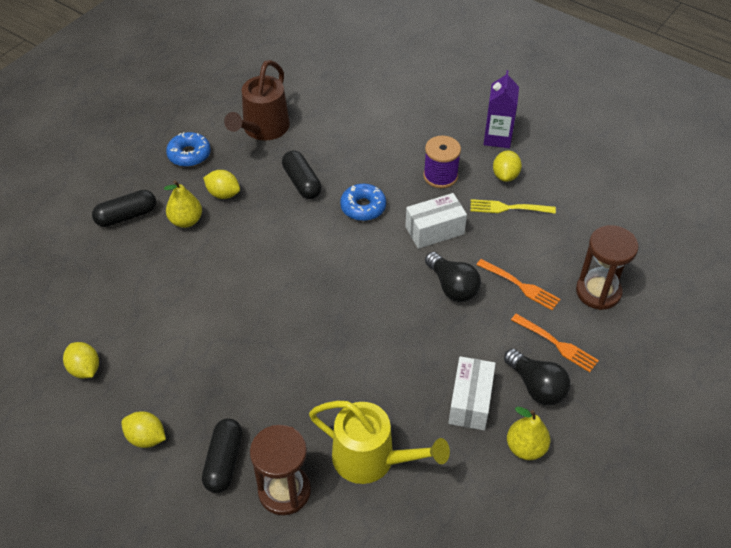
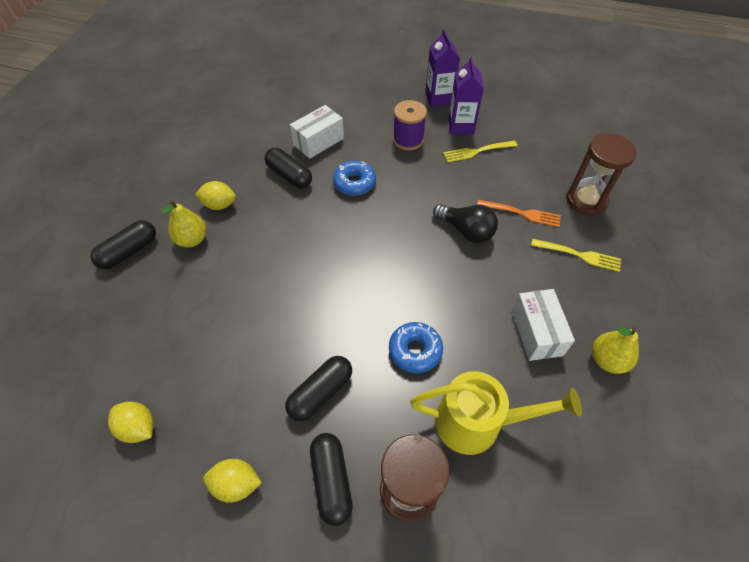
camera: 20 degrees left, 5 degrees up
(189, 155) = (172, 178): blue donut -> blue donut (415, 351)
(245, 390) = (321, 393): none -> black capsule
(263, 129) = (233, 139): brown watering can -> none
(434, 230) = (426, 186): white box -> white box (318, 141)
(505, 175) = (461, 126): yellow lemon -> purple carton
(536, 386) = (584, 299): black light bulb -> none
(556, 344) = (579, 255): orange fork -> yellow fork

